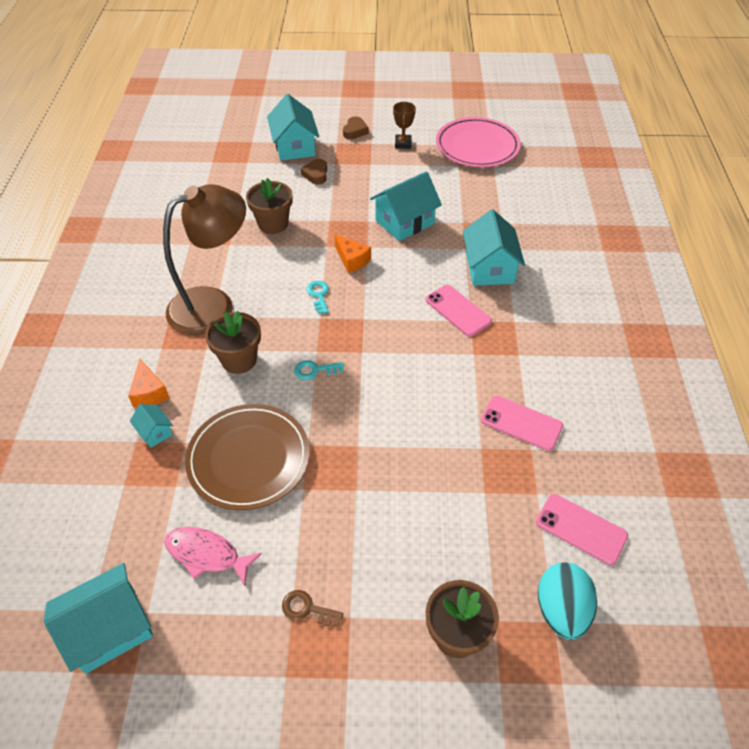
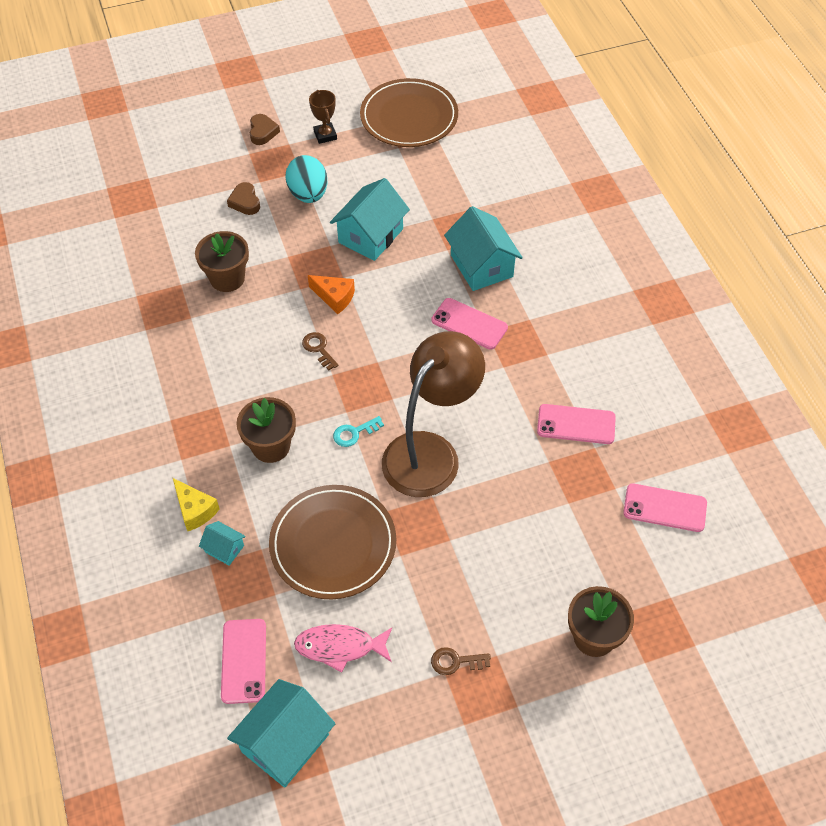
camera: 20 degrees left, 5 degrees up
(116, 536) = (244, 661): none -> pink phone
(149, 392) = (195, 510): orange cheese -> yellow cheese
(213, 305) = (211, 394): brown lamp -> brown lamp (430, 452)
(294, 147) = (202, 172): turquoise house -> none
(319, 295) = (318, 349): turquoise key -> brown key
(477, 146) = (409, 117): pink plate -> brown plate
(561, 610) = (673, 585): turquoise egg -> turquoise egg (308, 194)

